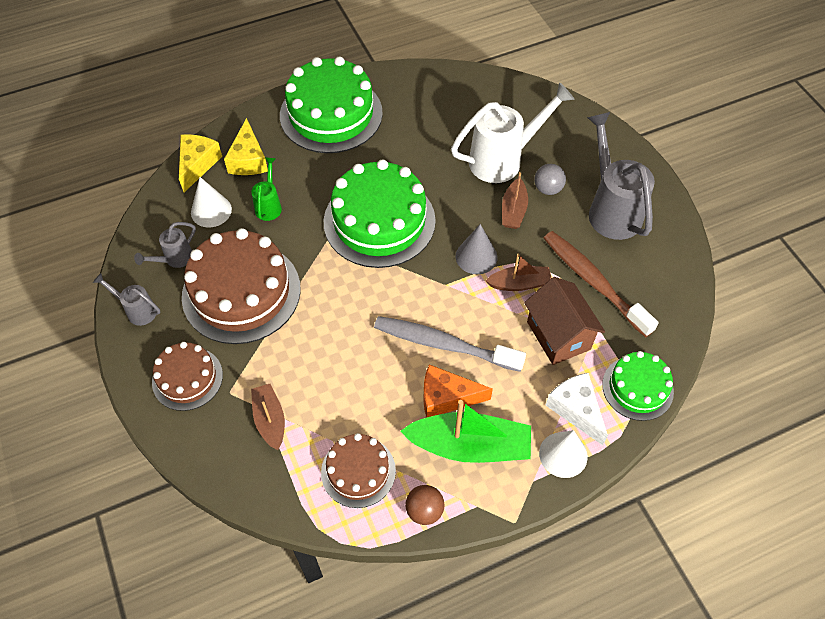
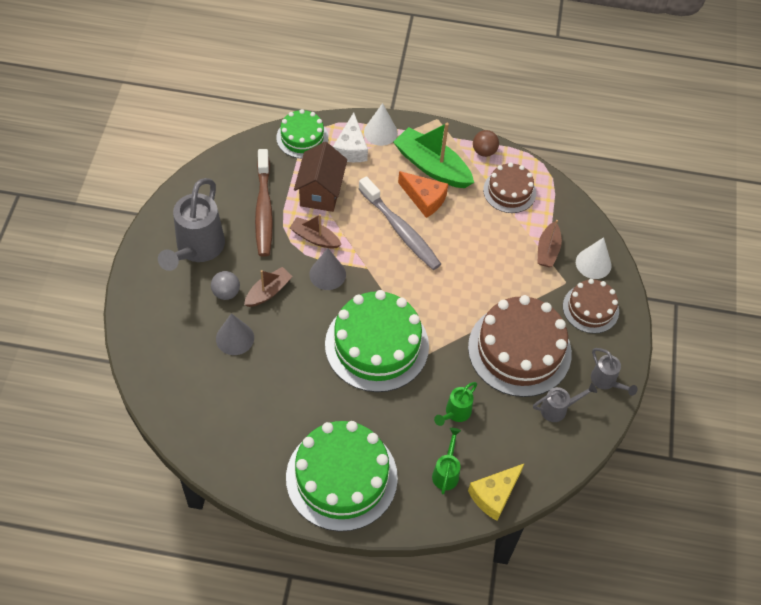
camera: 150 degrees left, 0 degrees up
(211, 211) = (506, 438): white cone -> white cone (593, 263)
(248, 159) = (446, 472): yellow cheese -> green watering can
(504, 159) = (235, 338): white watering can -> grey cone

